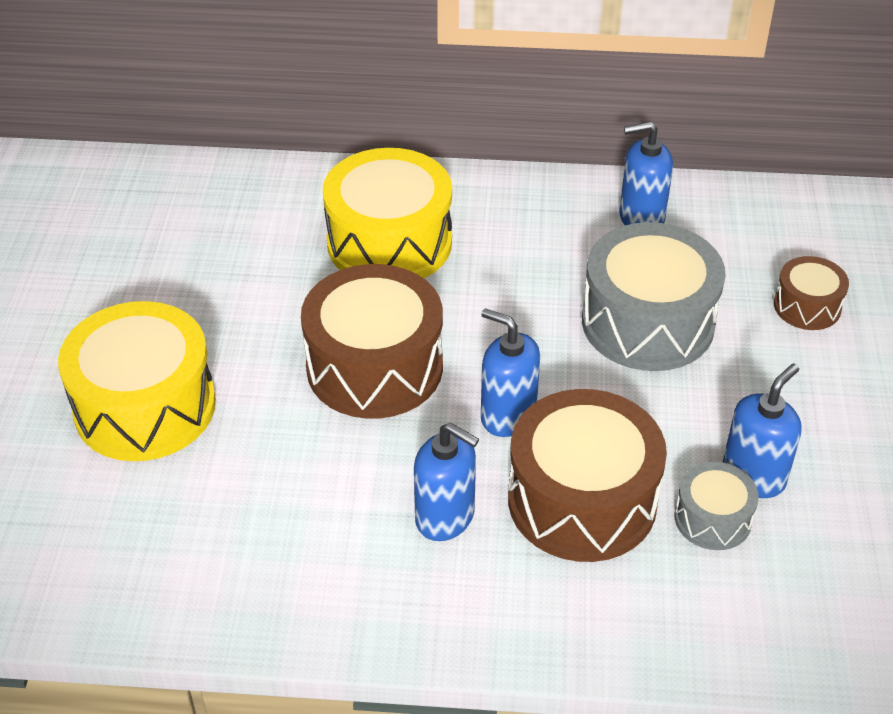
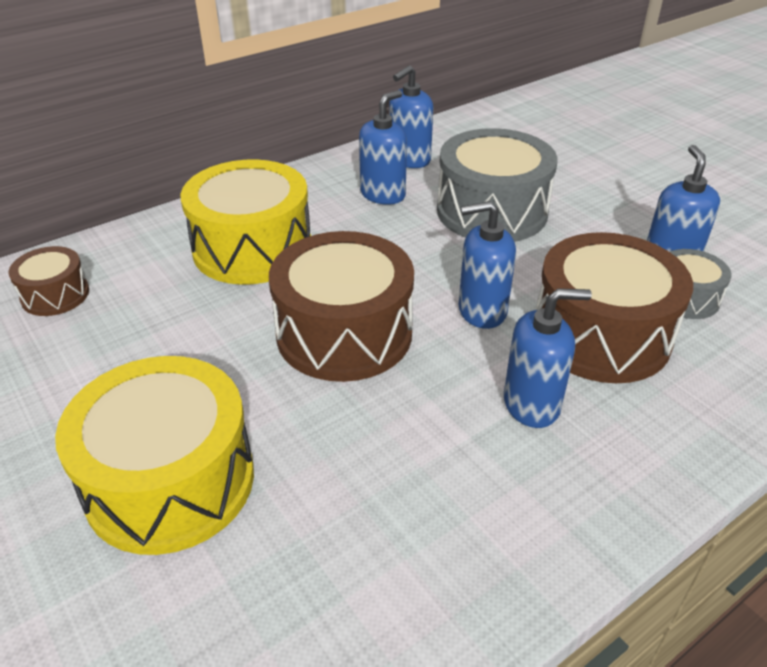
camera: 40 degrees left, 5 degrees down
(566, 246) = (383, 194): none -> blue soap dispenser
(807, 306) = (565, 161): brown drum -> brown drum (55, 295)

